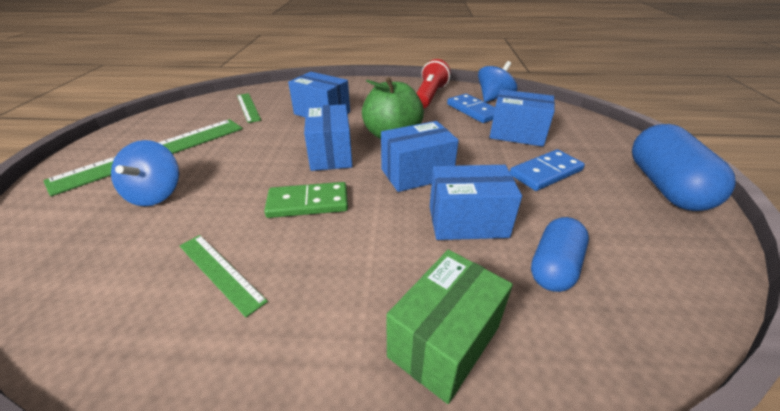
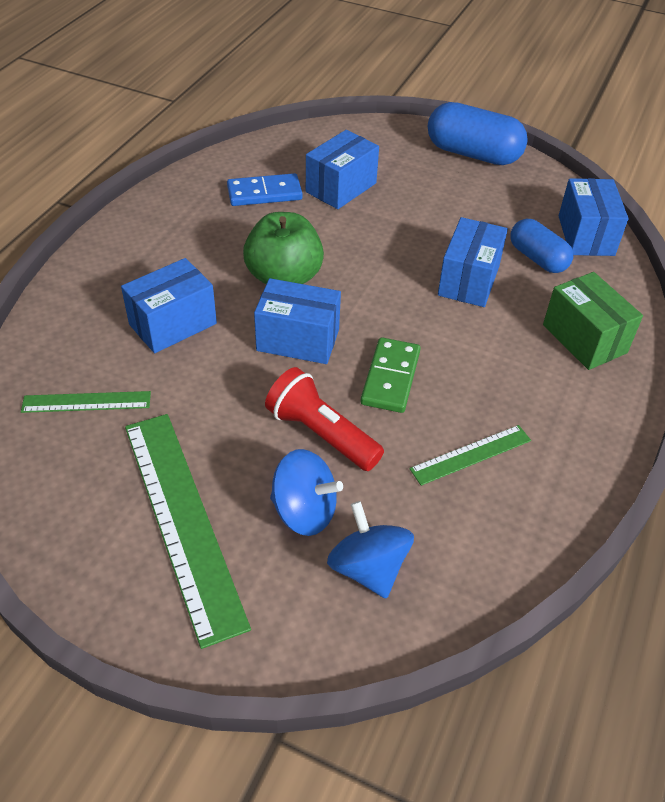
camera: 70 degrees left, 10 degrees up
(416, 174) = (378, 285): blue box -> blue box (586, 235)
(429, 96) = (195, 211): red flashlight -> red flashlight (321, 434)
(494, 98) = (242, 164): blue spinning top -> blue spinning top (368, 568)
(545, 172) = (420, 204): blue domino -> none

